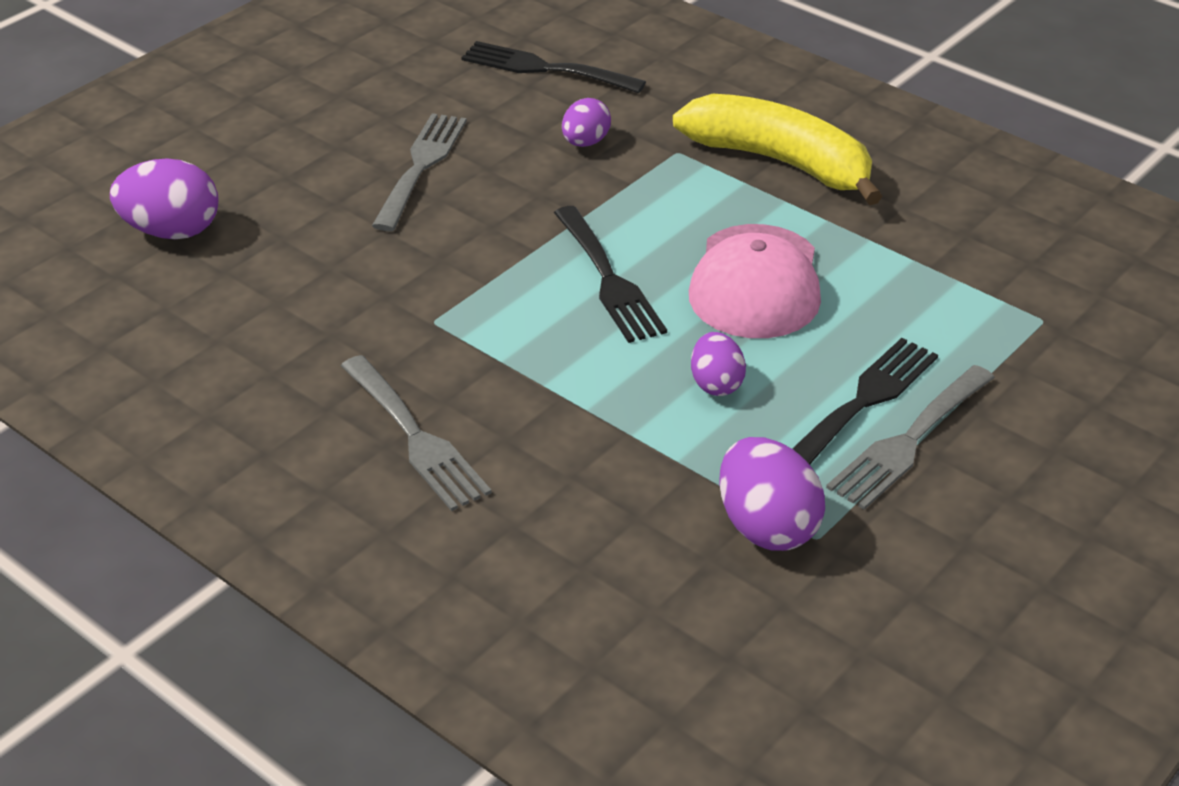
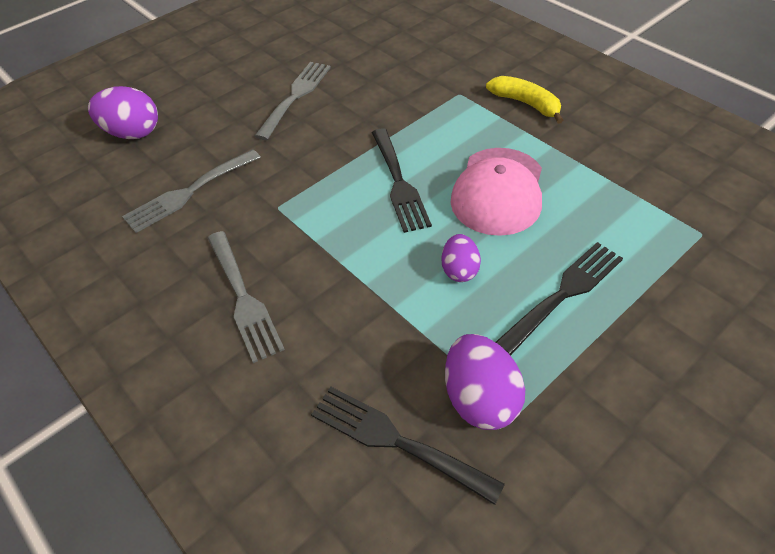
camera: 10 degrees right, 10 degrees up
(544, 68) = (385, 35): black fork -> black fork (396, 441)
(585, 142) = (401, 85): purple egg -> none
(780, 162) = (526, 104): yellow banana -> yellow banana, size x0.58
(909, 441) = (596, 330): grey fork -> grey fork (189, 193)

